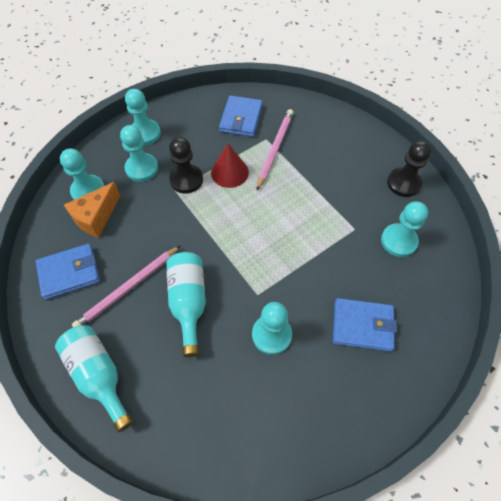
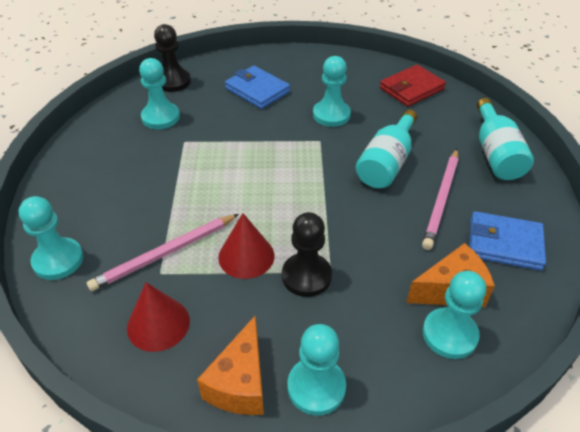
camera: 145 degrees left, 15 degrees down
(128, 288) = (441, 200): pink pencil -> pink pencil turned 120 degrees clockwise
(142, 168) = (356, 326): turquoise pawn -> turquoise pawn (58, 260)
(181, 117) = (240, 383): none -> orange cheese
(221, 435) = (411, 89): none -> red wallet
(241, 119) = (158, 324): blue wallet -> red cone
(403, 183) = (89, 150): black pawn -> black pawn (173, 81)

